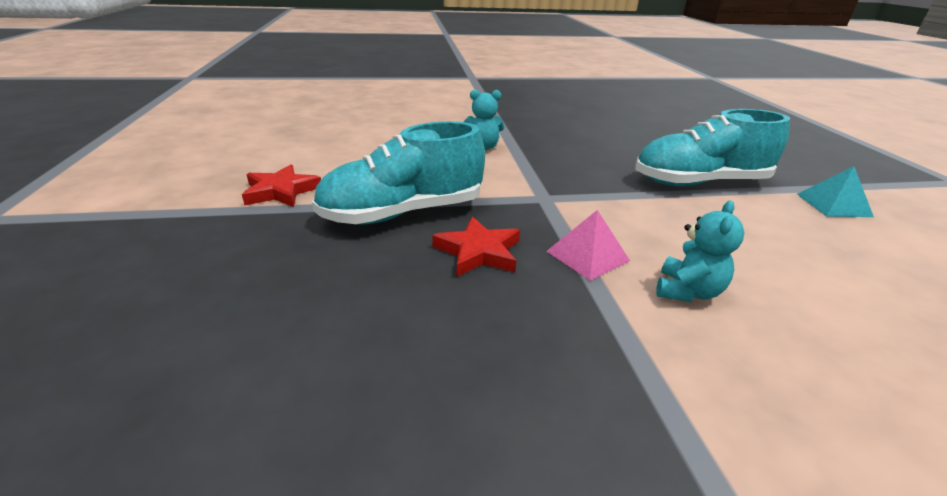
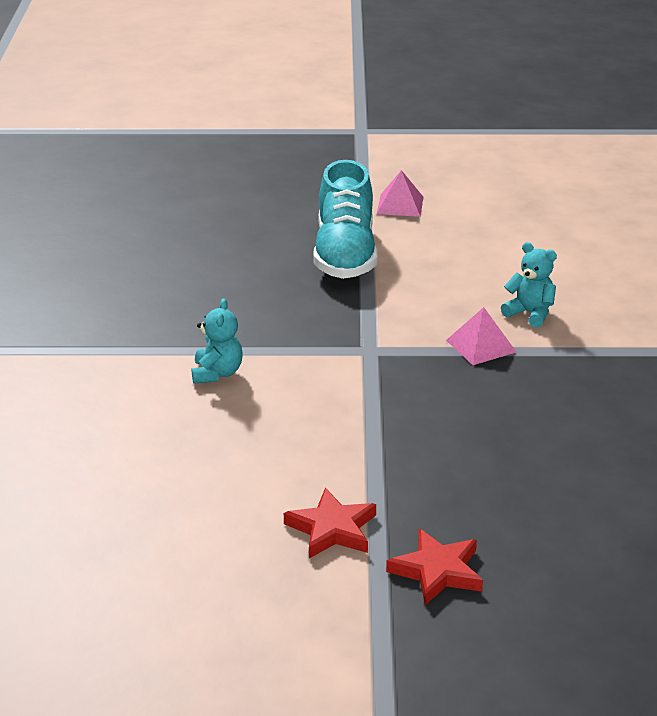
camera: 80 degrees left, 0 degrees up
(403, 213) = (396, 440): turquoise shoe -> none
(479, 252) = (473, 400): red star -> red star (437, 571)
(833, 205) = (400, 205): turquoise pyramid -> pink pyramid

